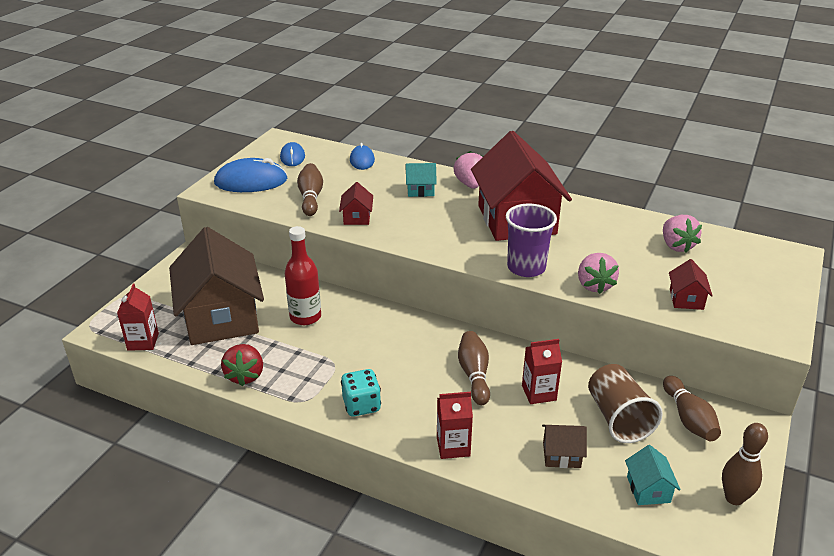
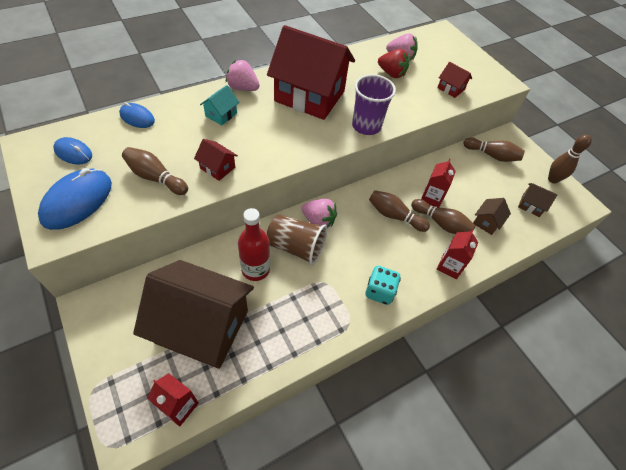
camera: 60 degrees left, 20 degrees up
(245, 375) = (292, 347): red strawberry -> red strawberry (391, 74)
(509, 415) = (441, 223): none -> brown bowling pin
(594, 285) = (409, 111): pink strawberry -> pink strawberry (318, 221)
(618, 418) = (474, 180): brown cup -> brown cup (296, 247)
(648, 489) = (531, 205): turquoise house -> brown house

